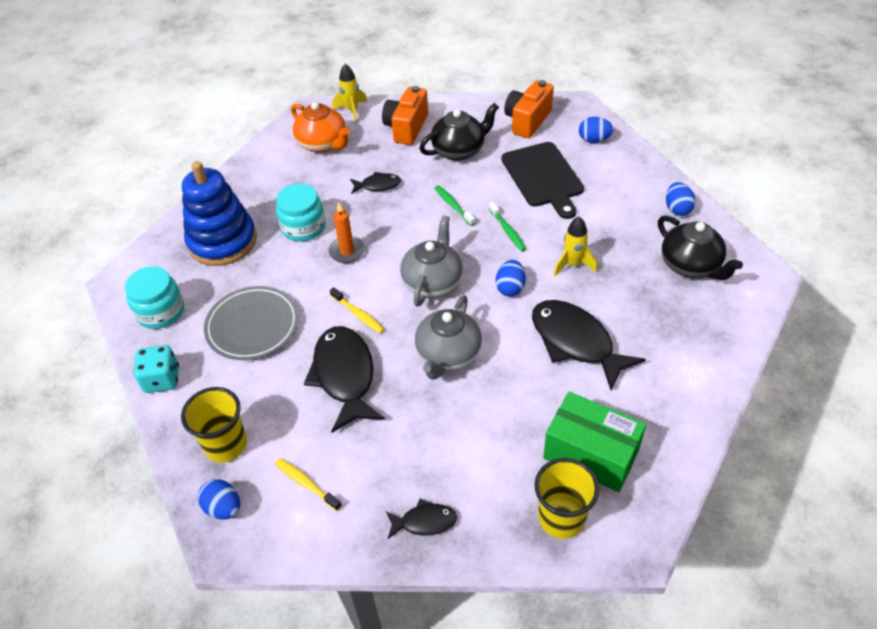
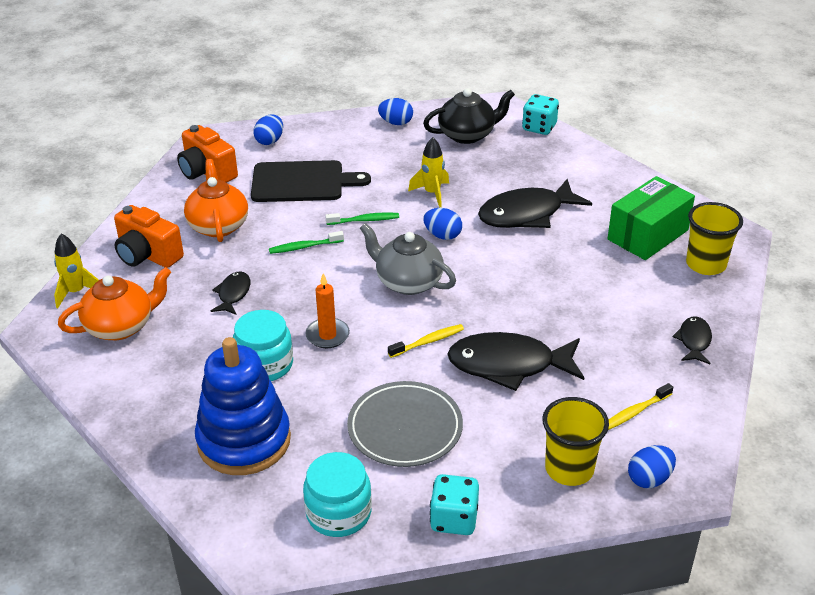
camera: 75 degrees left, 10 degrees down
(448, 354) = (509, 290): grey teapot -> none
(459, 150) = (218, 225): black teapot -> orange teapot
(744, 319) = (539, 127): none -> turquoise dice

